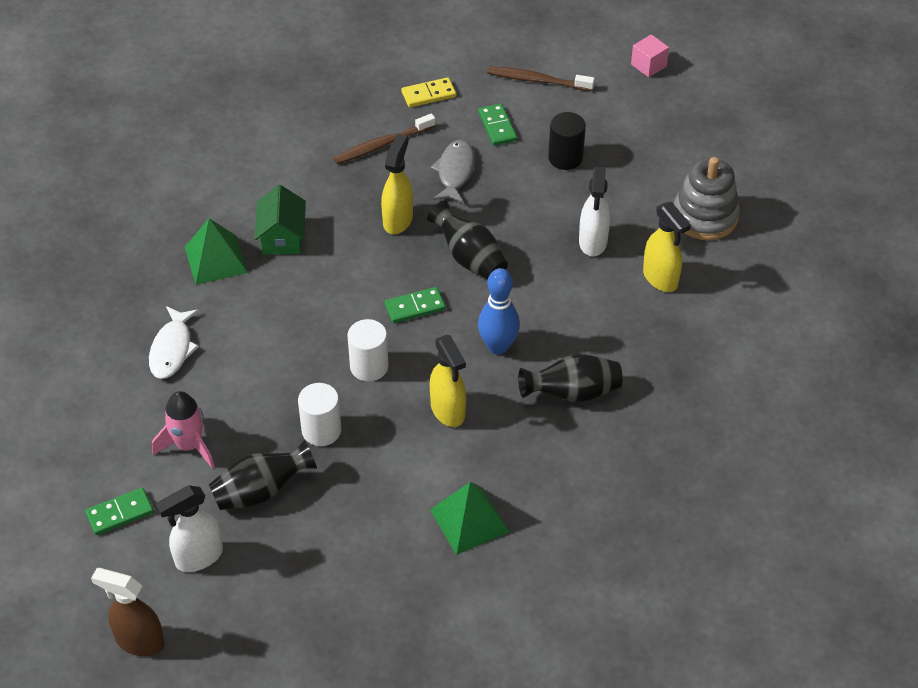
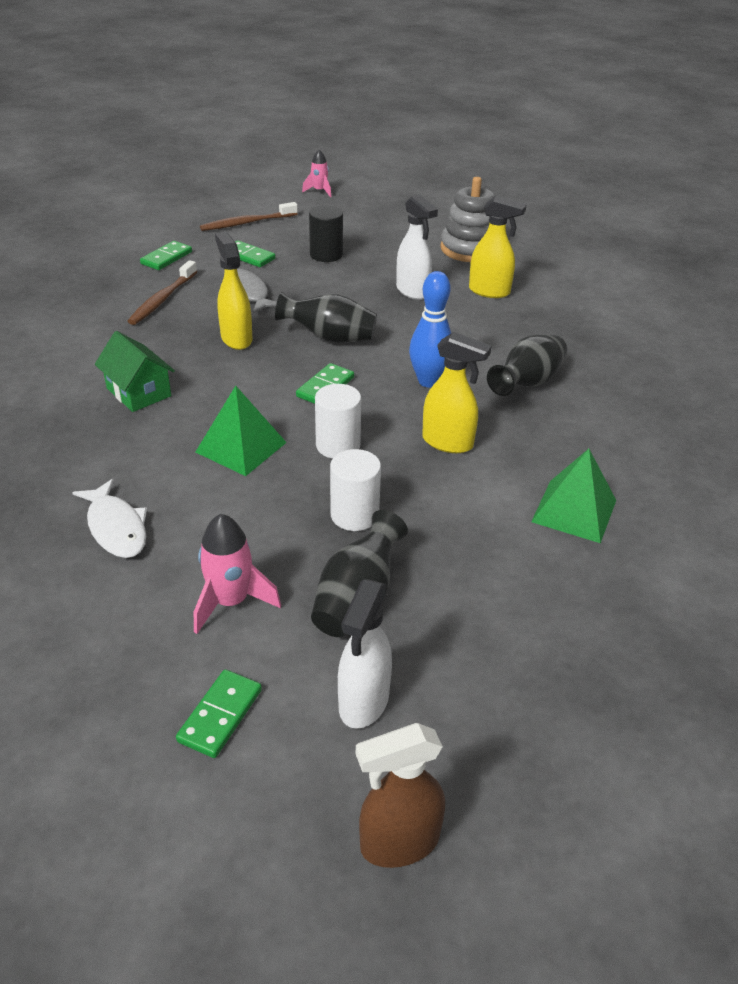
camera: 40 degrees left, 10 degrees down
(216, 259) = (86, 436): green pyramid -> green pyramid (241, 447)
(428, 94) = (166, 258): yellow domino -> green domino
(648, 65) = (319, 191): pink cube -> pink rocket

